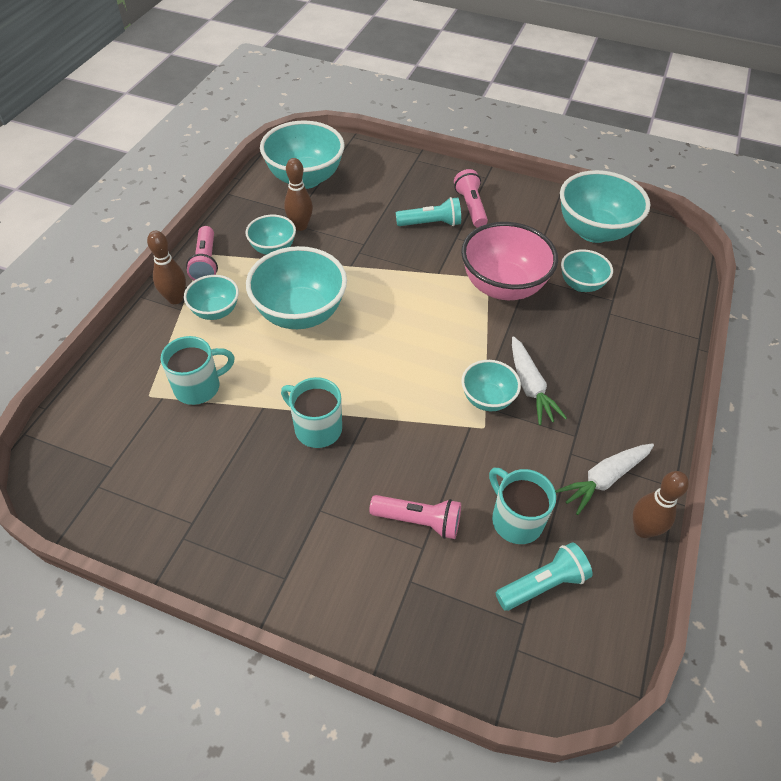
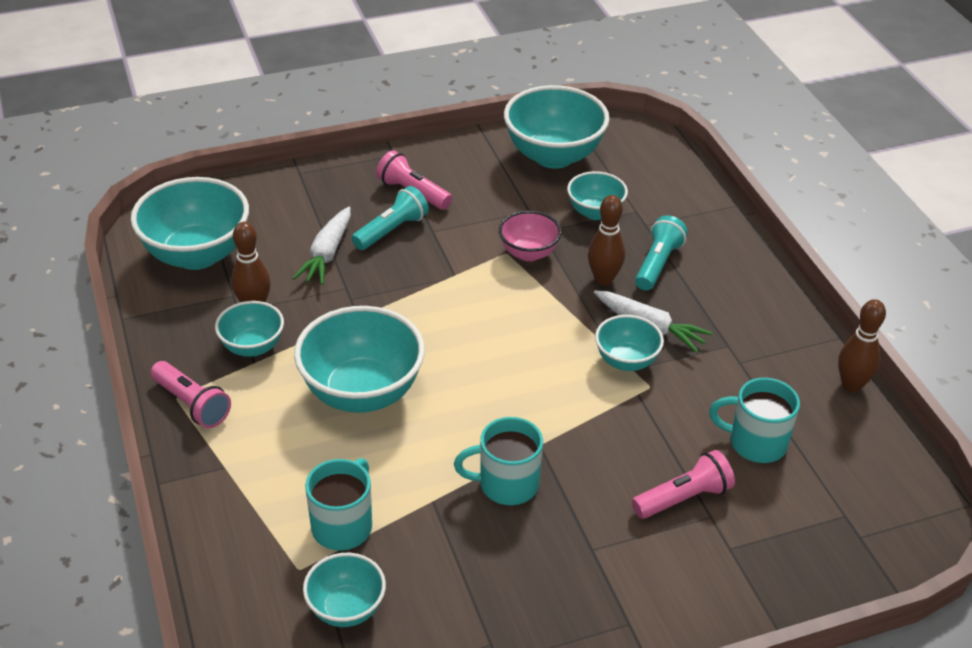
camera: 40 degrees left, 10 degrees down
(175, 299) = (204, 460): brown bowling pin -> brown bowling pin (603, 279)
(215, 311) = (267, 445): turquoise bowl -> turquoise bowl (346, 609)
(502, 286) = (528, 253): pink bowl -> pink bowl, size x0.55
(542, 584) = (827, 476): turquoise flashlight -> turquoise flashlight (657, 264)
(604, 479) = (785, 366): white carrot -> white carrot (327, 254)

